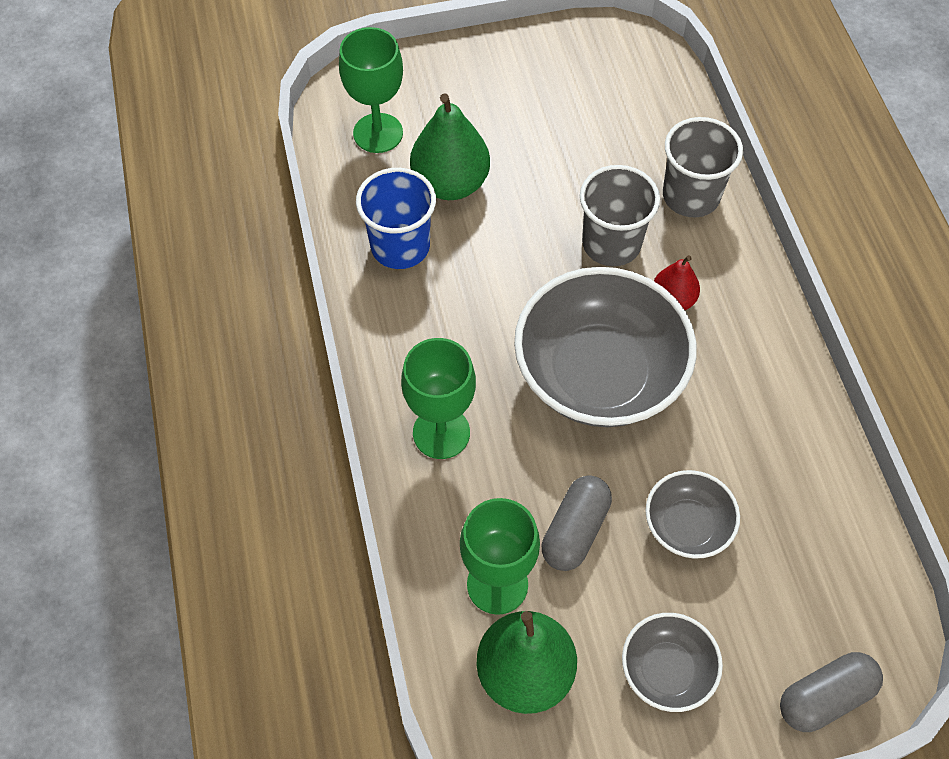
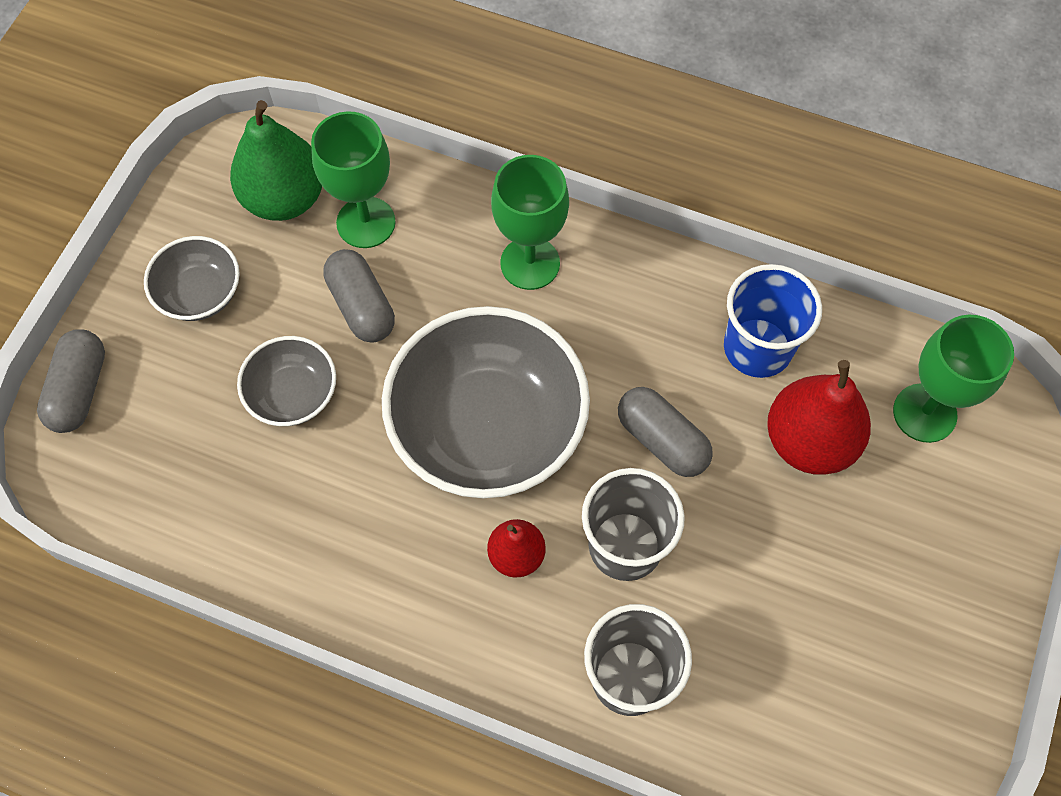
camera: 125 degrees right, 5 degrees up
(450, 183) = (809, 441): green pear -> red pear
(519, 264) = (662, 440): none -> grey capsule

